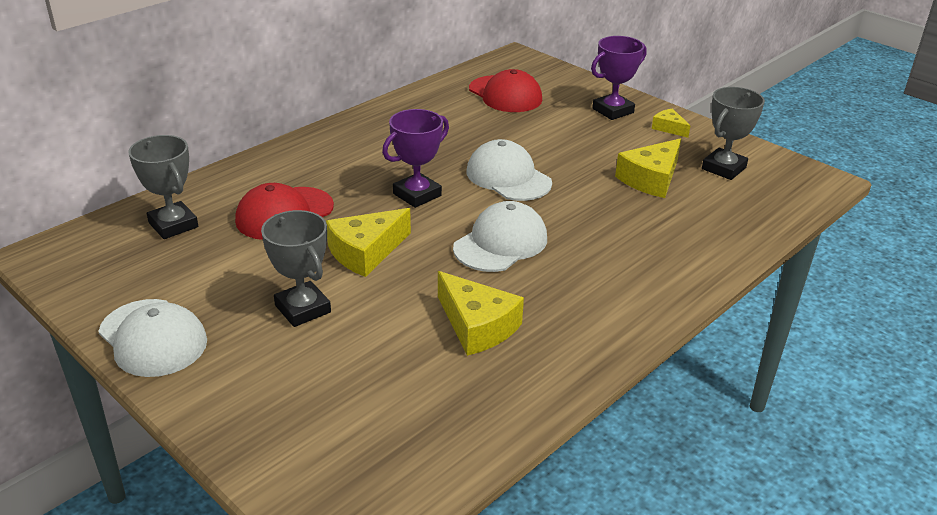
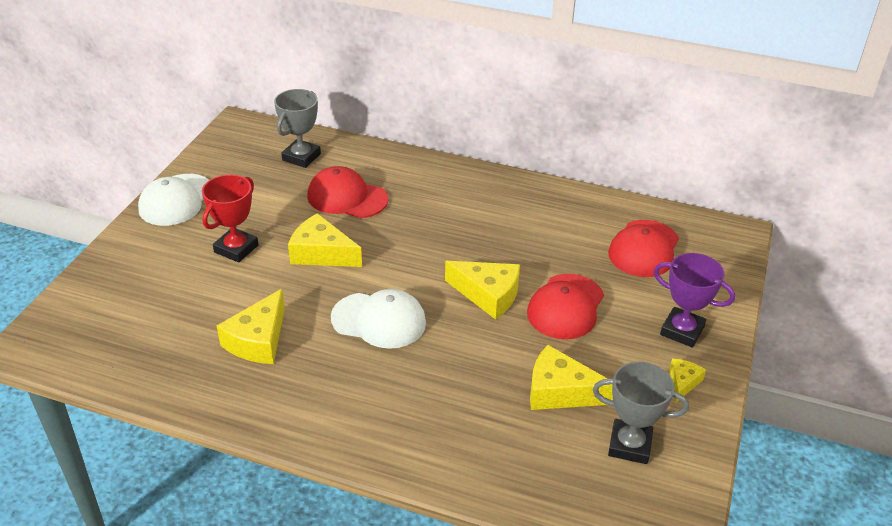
camera: 65 degrees right, 5 degrees up
(302, 309) = (236, 249): grey trophy -> red trophy
(417, 195) = (420, 252): purple trophy -> none
(508, 177) = (488, 295): white cap -> yellow cheese
(551, 147) = (565, 307): none -> red cap

